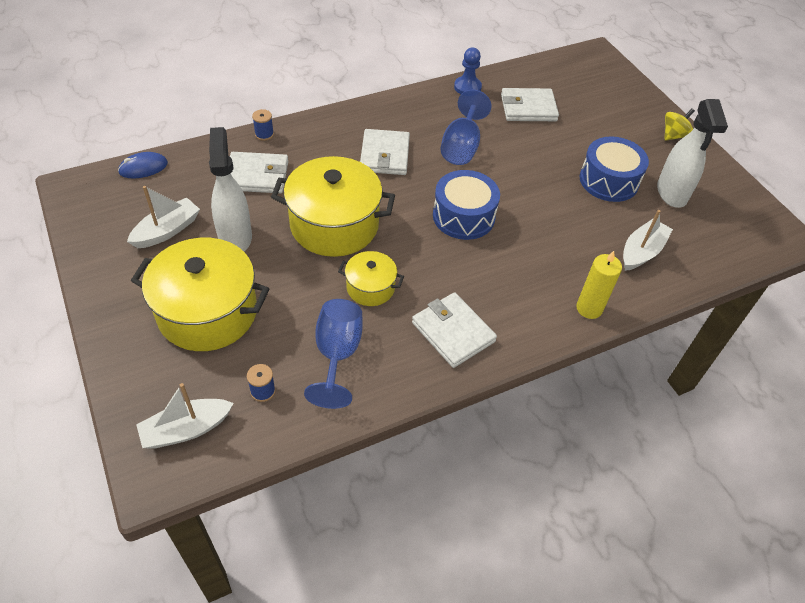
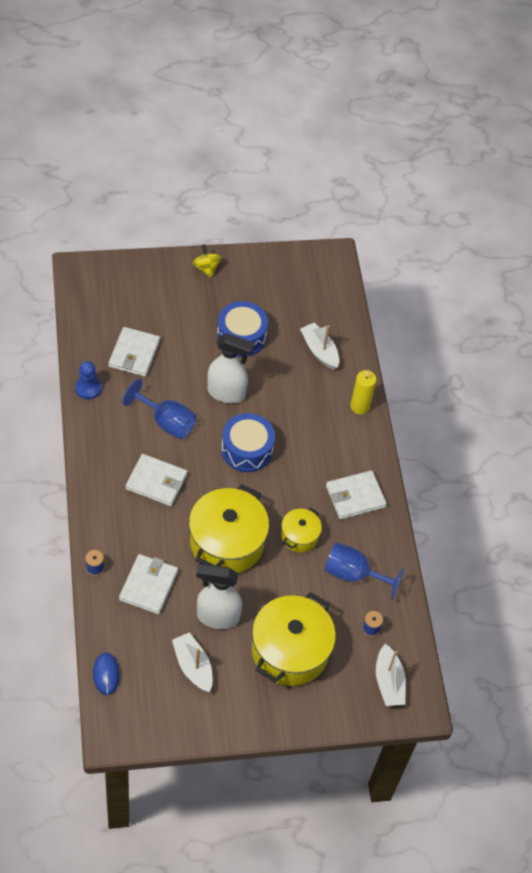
camera: 75 degrees left, 5 degrees up
(671, 193) = (269, 303): white spray bottle -> white spray bottle (226, 393)

